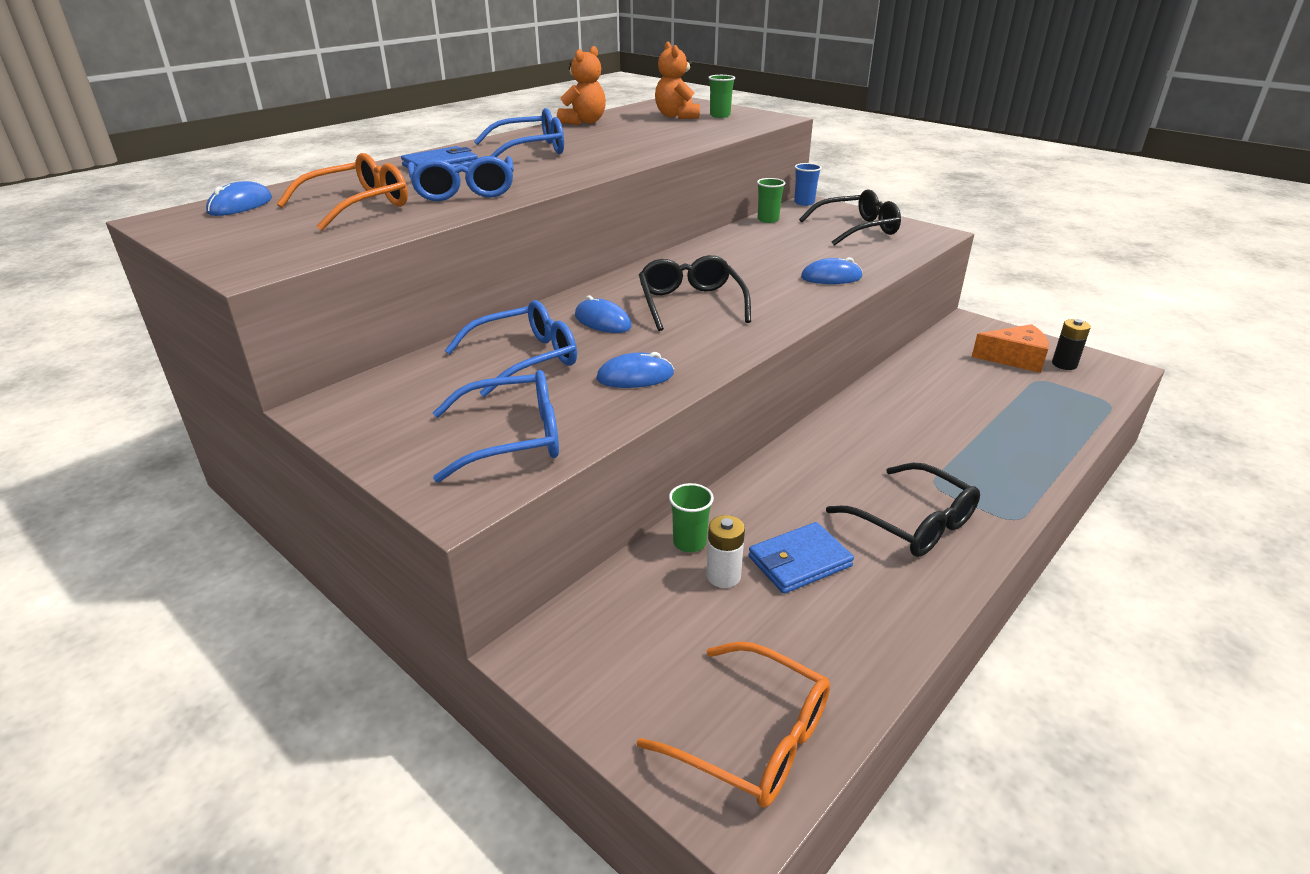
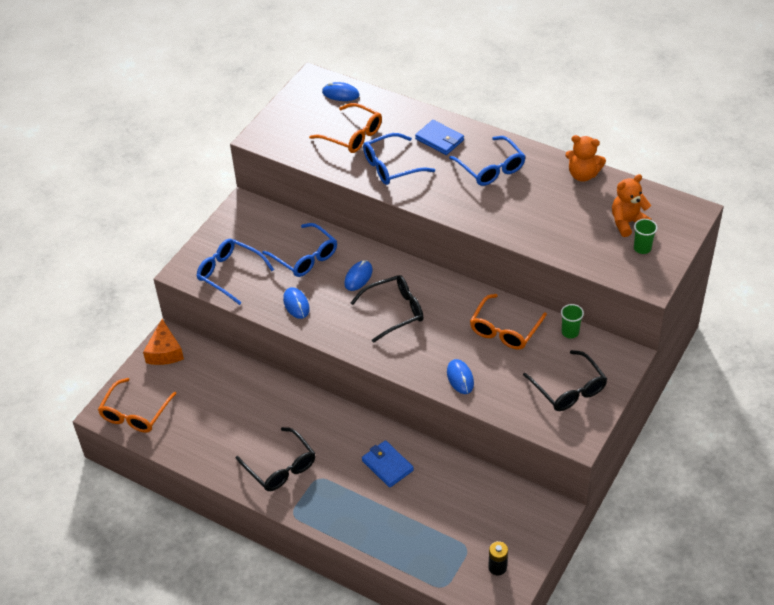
camera: 80 degrees right, 15 degrees up
(511, 438) = (230, 274): blue glasses -> blue glasses turned 150 degrees clockwise
(689, 543) = (246, 376): green cup -> none
(723, 576) = (224, 392): white battery -> none
(752, 247) = (505, 329): none -> orange glasses
(799, 561) = (240, 420): blue wallet -> blue wallet (387, 465)
(804, 203) = (624, 351): blue cup -> none
(912, 522) = (280, 467): black glasses -> black glasses turned 75 degrees counterclockwise
(1014, 358) = (497, 535): orange cheese -> orange cheese (164, 352)

